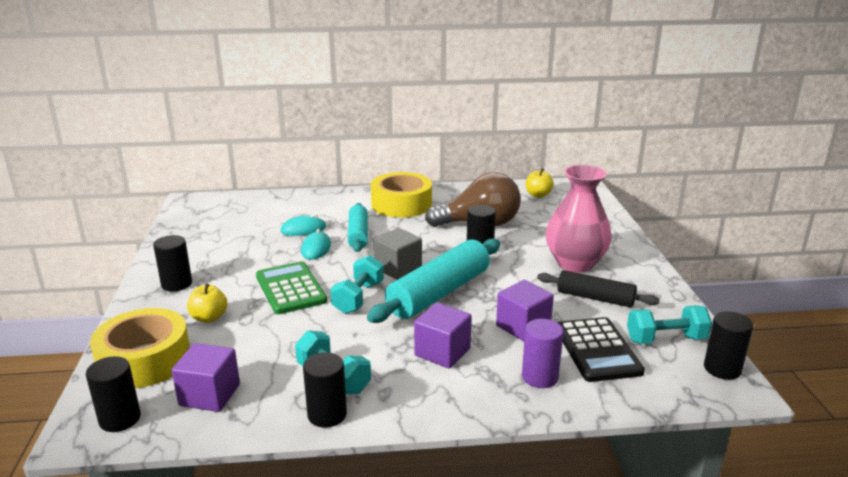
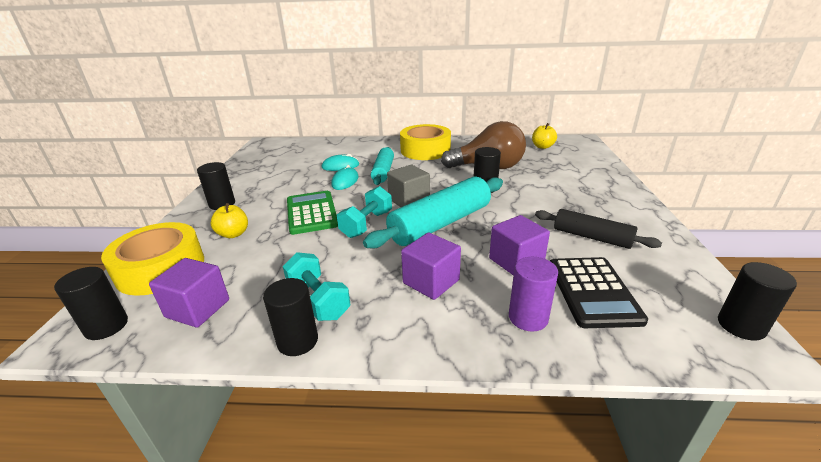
camera: 10 degrees right, 5 degrees up
(575, 263) = (572, 204): pink vase -> none
(665, 339) = (669, 285): turquoise dumbbell -> none

